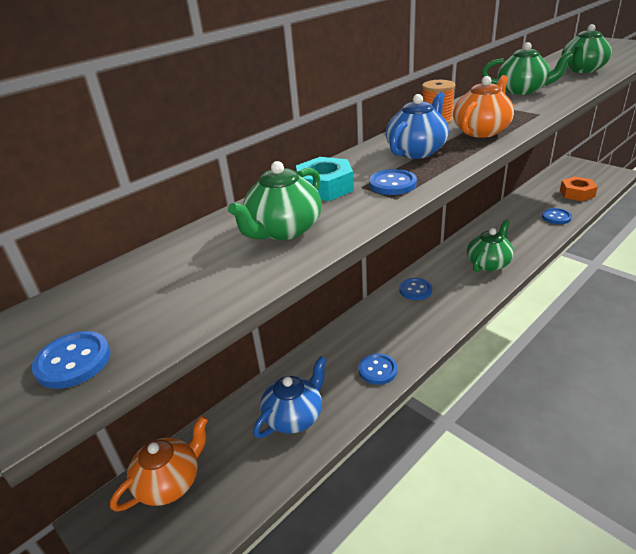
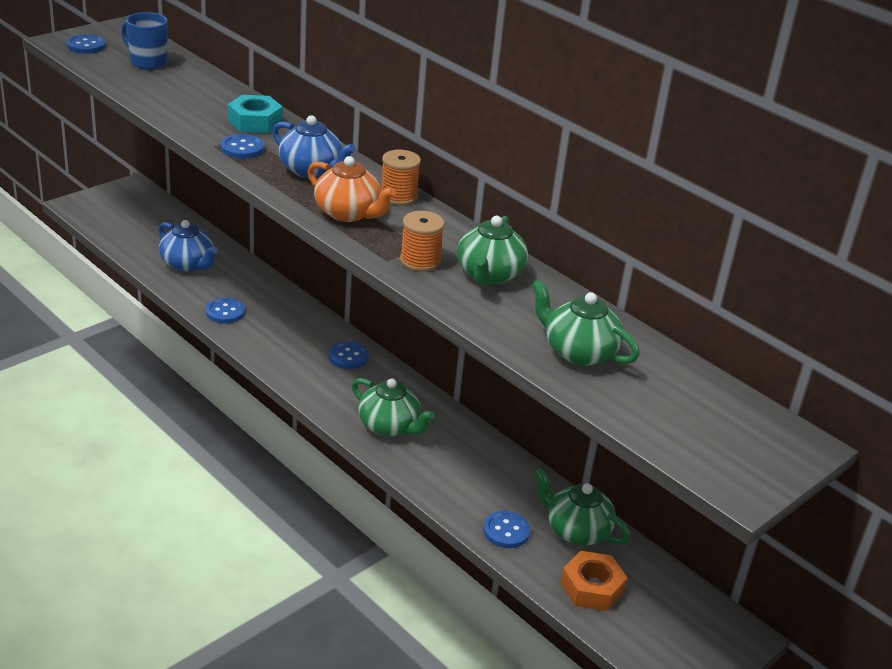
camera: 85 degrees right, 0 degrees up
(155, 283) = (147, 62): none -> blue mug
(169, 482) = (149, 211): orange teapot -> none
(283, 230) = (190, 101): green teapot -> green teapot (576, 530)
(528, 106) = (420, 261): none -> orange spool

